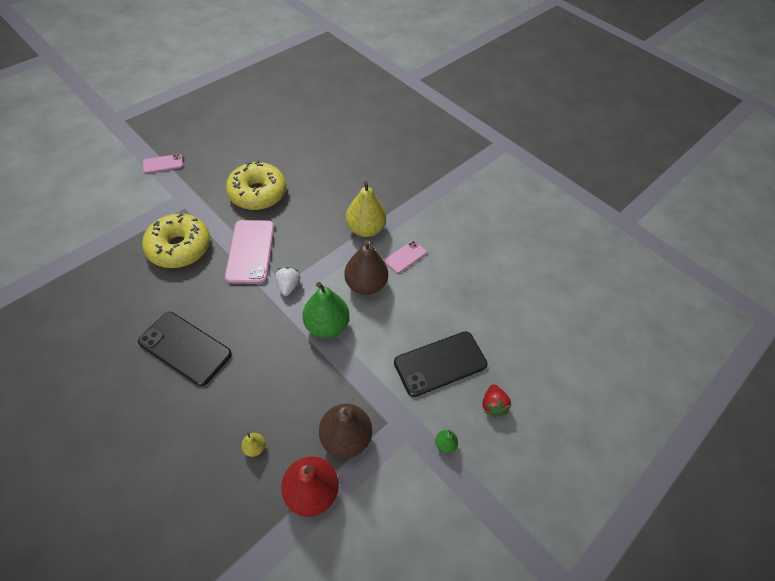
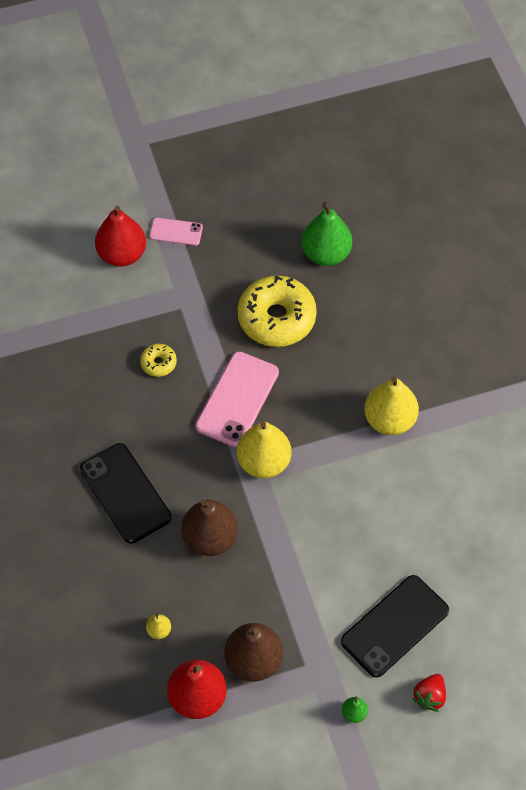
camera: 30 degrees right, 5 degrees up
(126, 188) = (122, 254): none -> red pear
(180, 247) = (158, 363): yellow donut -> yellow donut, size x0.46
(288, 286) = (263, 462): white strawberry -> yellow pear
(327, 325) = (287, 528): green pear -> green pear (326, 254)
(366, 284) = (355, 495): brown pear -> brown pear (210, 538)
(405, 257) = (421, 478): pink phone -> none
(440, 363) = (394, 626): black phone -> black phone turned 45 degrees counterclockwise

